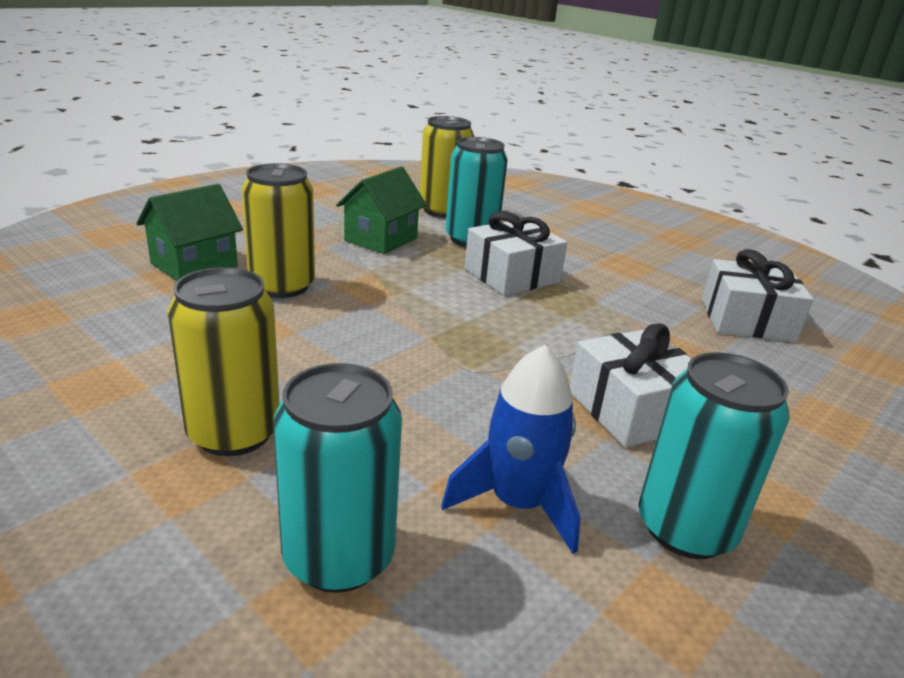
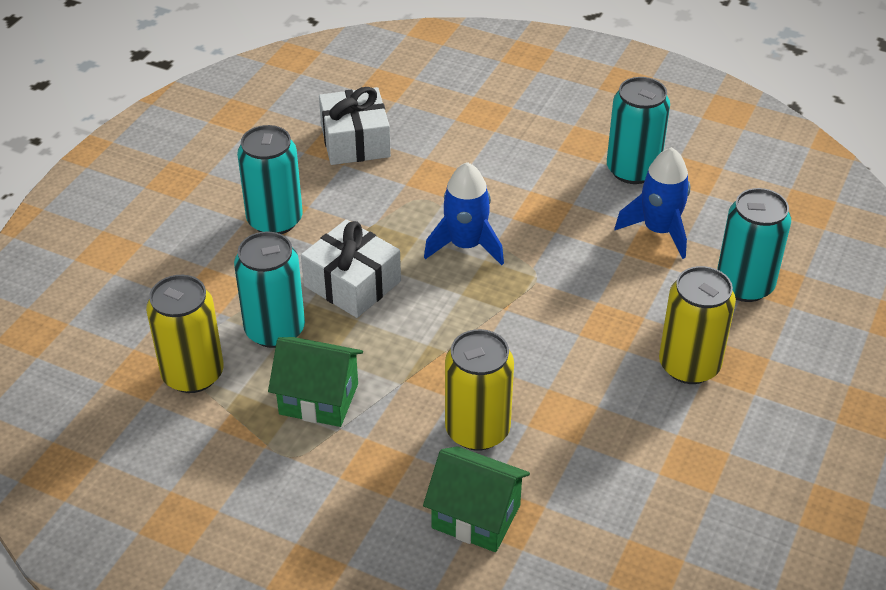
camera: 105 degrees left, 15 degrees up
(545, 340) = (465, 245): none -> blue rocket
(615, 262) = (275, 220): none -> turquoise can
(632, 409) = (533, 194): white gift -> none

